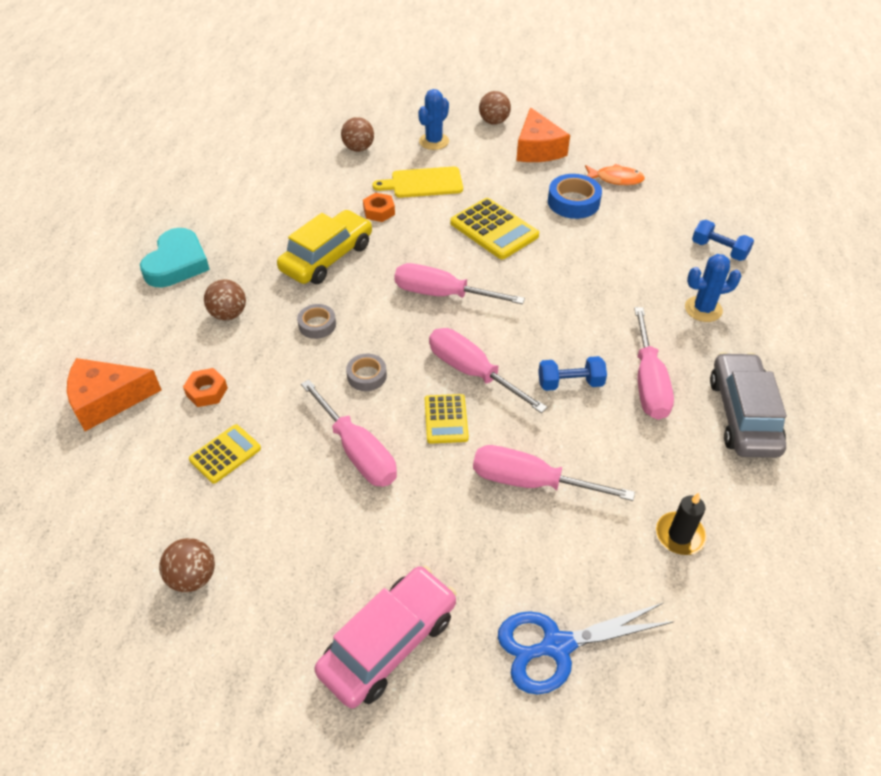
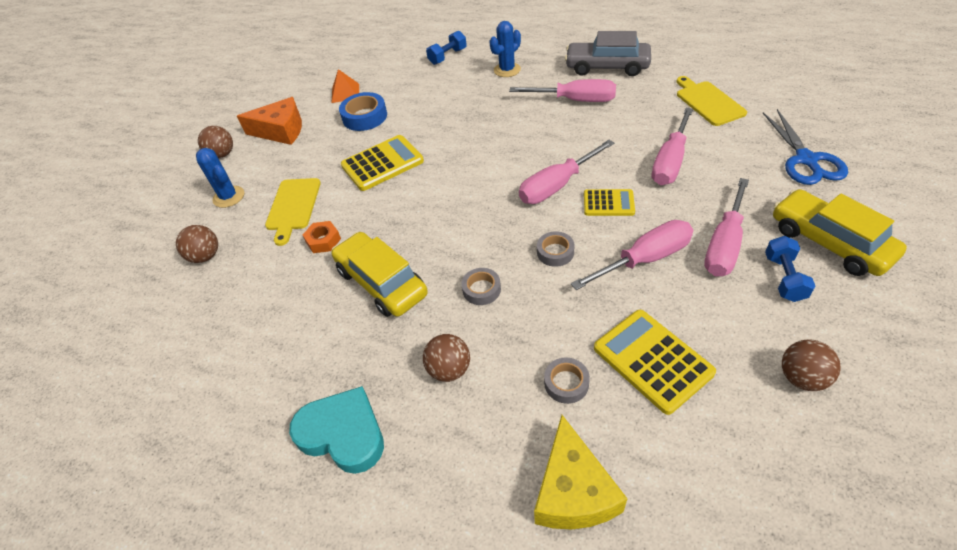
camera: 75 degrees left, 0 degrees up
(107, 400) = (573, 491): orange cheese -> yellow cheese
(207, 391) = (566, 383): orange nut -> grey tape
(225, 454) = (652, 360): yellow calculator -> yellow calculator, size x1.64
(388, 643) = (829, 242): pink car -> yellow car
(443, 294) = (459, 199): pink screwdriver -> pink screwdriver (724, 244)
(570, 383) = (573, 135): blue dumbbell -> blue dumbbell (784, 278)
(616, 179) = (345, 93): orange fish -> orange pyramid
(679, 535) = (708, 102): black candle -> yellow cutting board
(703, 309) = (507, 70): blue cactus -> blue cactus turned 45 degrees clockwise

